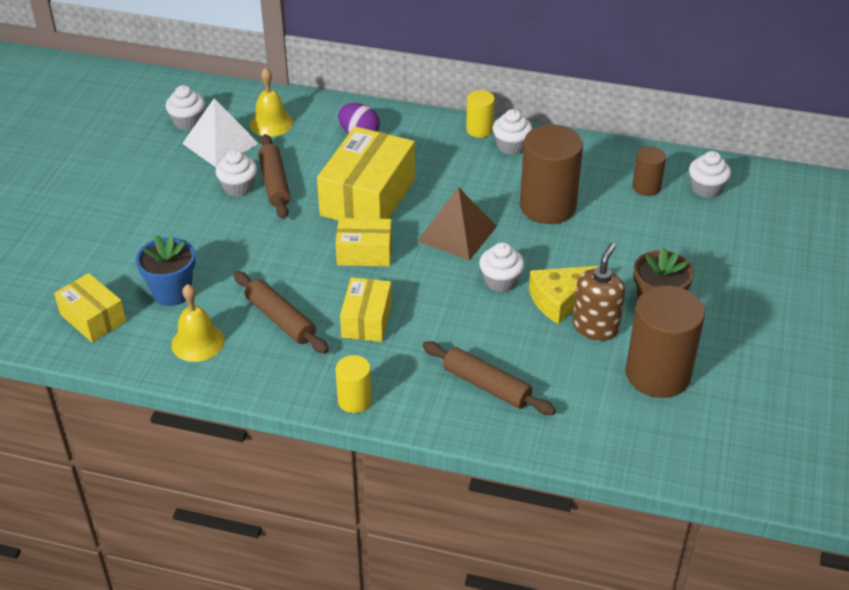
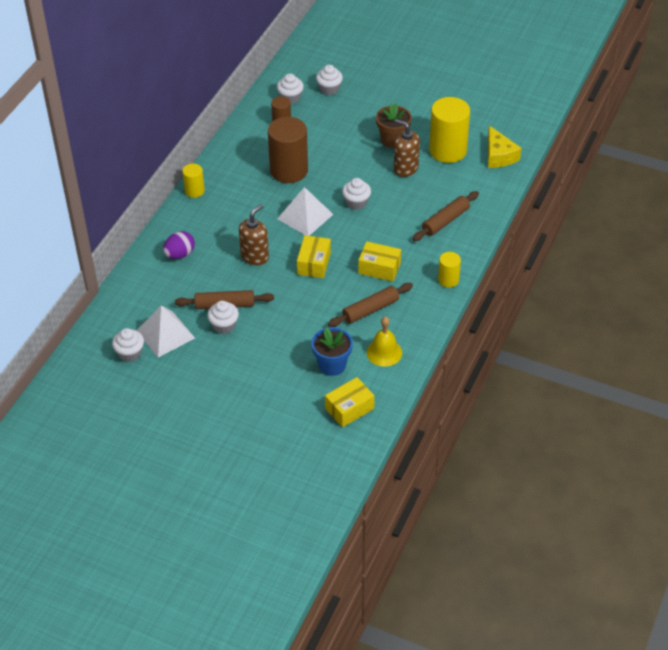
camera: 80 degrees left, 5 degrees up
(271, 123) = (149, 303): yellow bell -> none
(368, 197) = (255, 256): yellow box -> brown soap dispenser
(457, 233) = (305, 216): brown pyramid -> white pyramid
(511, 146) = (219, 178): white cupcake -> white cupcake (329, 89)
(560, 300) = (379, 179): yellow cheese -> yellow cheese (499, 155)
(657, 374) = (448, 150): brown cylinder -> yellow cylinder

